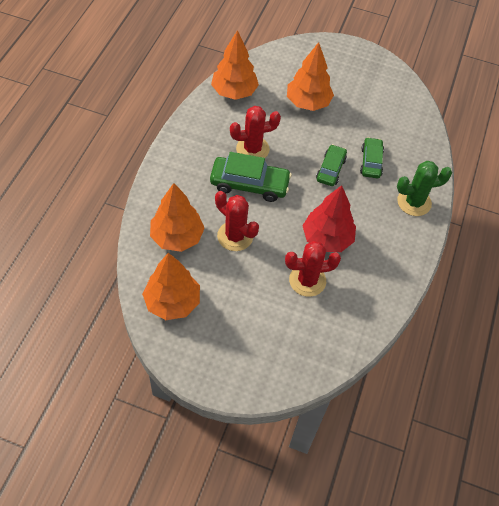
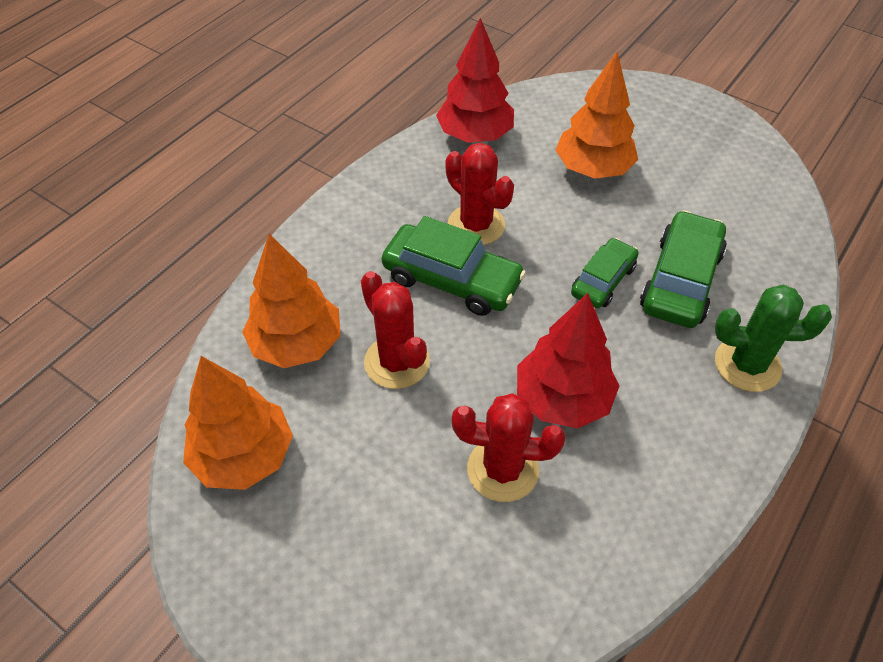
camera: 20 degrees right, 5 degrees down
(234, 92) = (475, 135): orange tree -> red tree
(252, 149) = (476, 225): red cactus -> red cactus turned 45 degrees clockwise
(371, 162) = (680, 280): green car -> green car, size x1.60

